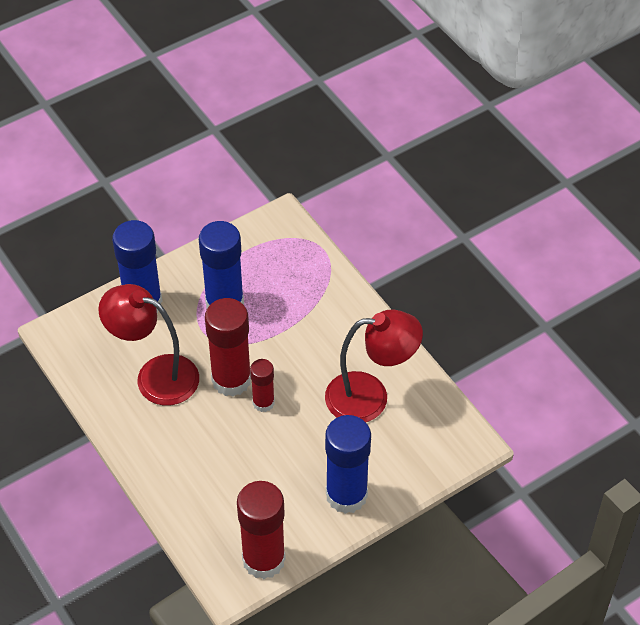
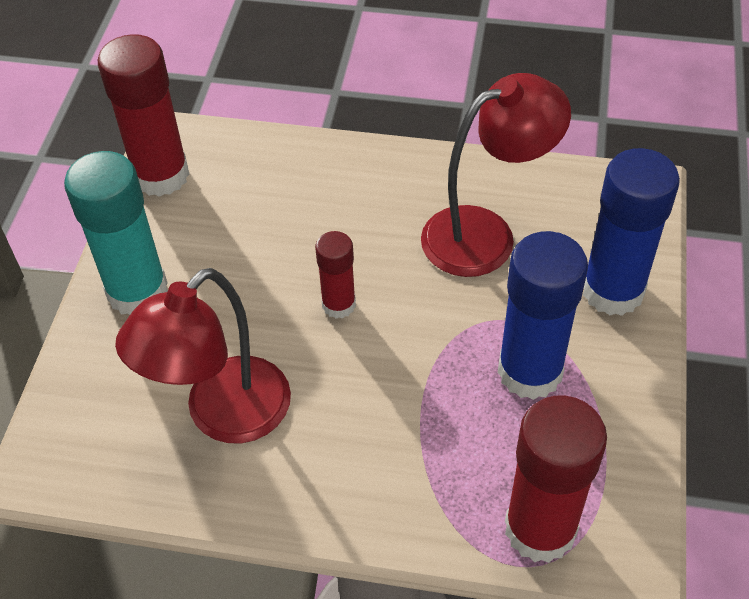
camera: 135 degrees right, 0 degrees up
(231, 380) = (404, 297): red glue stick -> red glue stick (540, 529)
(346, 495) = (137, 291): blue glue stick -> turquoise glue stick

